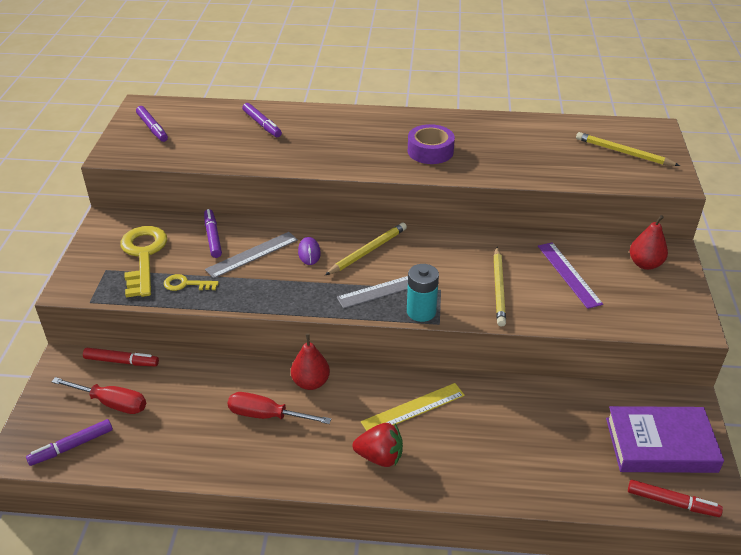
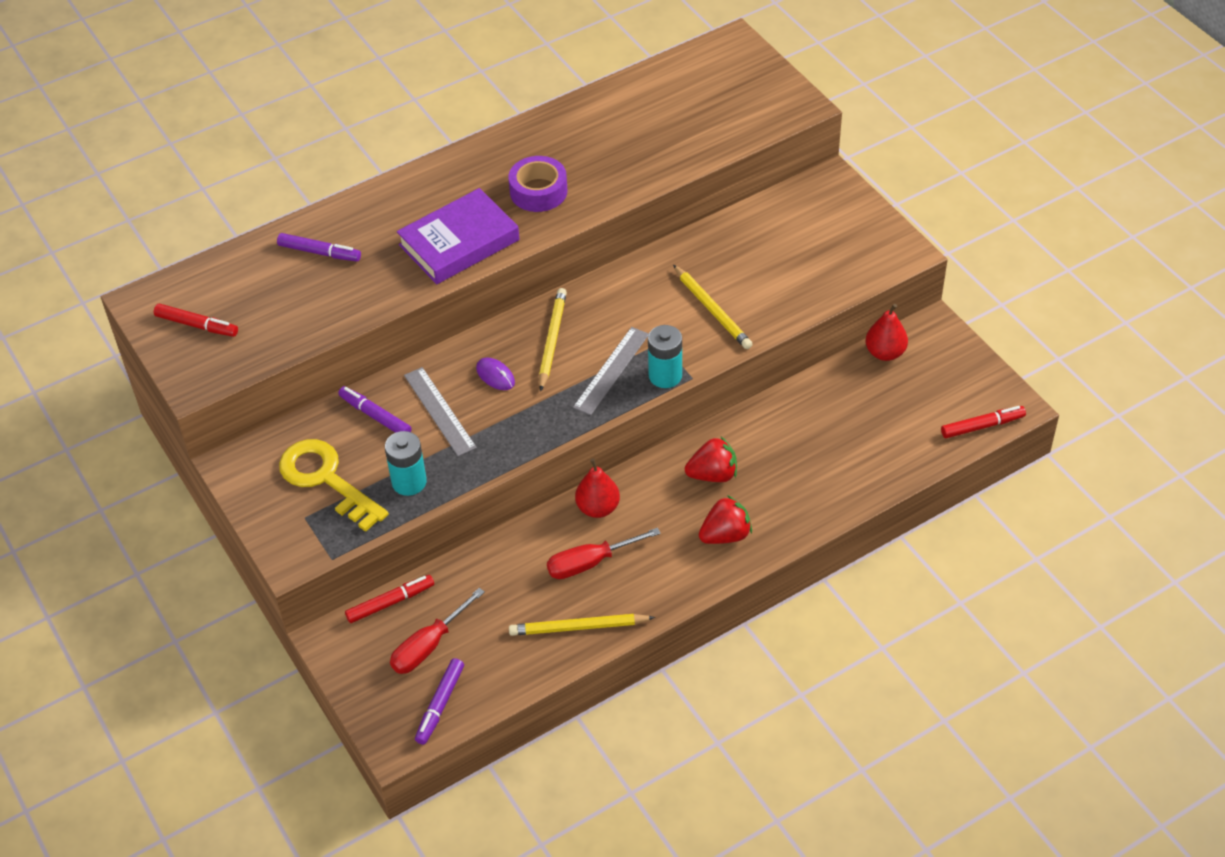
camera: 35 degrees left, 10 degrees up
(111, 403) = (429, 645): red screwdriver -> red screwdriver turned 150 degrees clockwise
(152, 128) = (197, 325): purple marker -> red marker
(186, 284) = (409, 482): yellow key -> turquoise battery
(252, 254) = (439, 411): grey ruler -> grey ruler turned 45 degrees counterclockwise
(413, 408) = (713, 474): yellow ruler -> red strawberry
(568, 274) = (761, 258): purple ruler -> none
(623, 152) = (727, 92): yellow pencil -> yellow pencil (578, 627)
(645, 264) = (818, 208): red pear -> red pear (885, 353)
(660, 444) = (938, 381): purple book -> purple book (459, 242)

